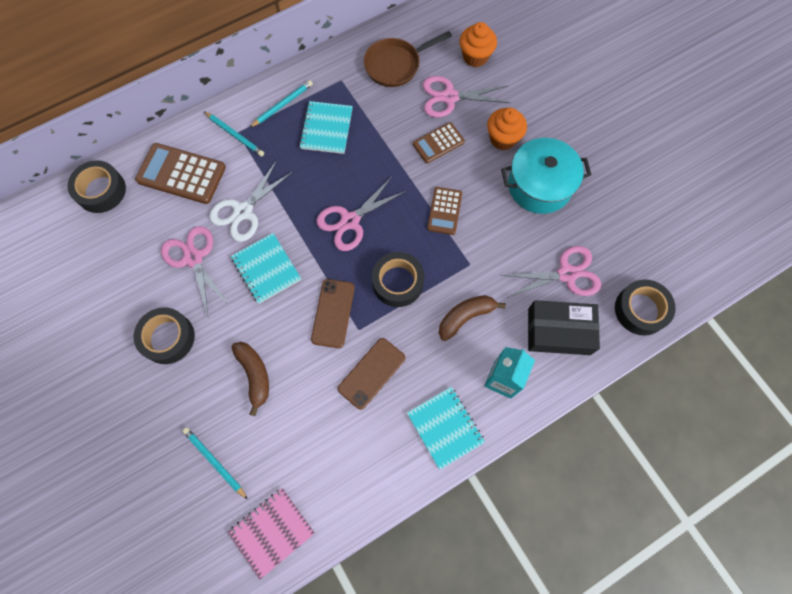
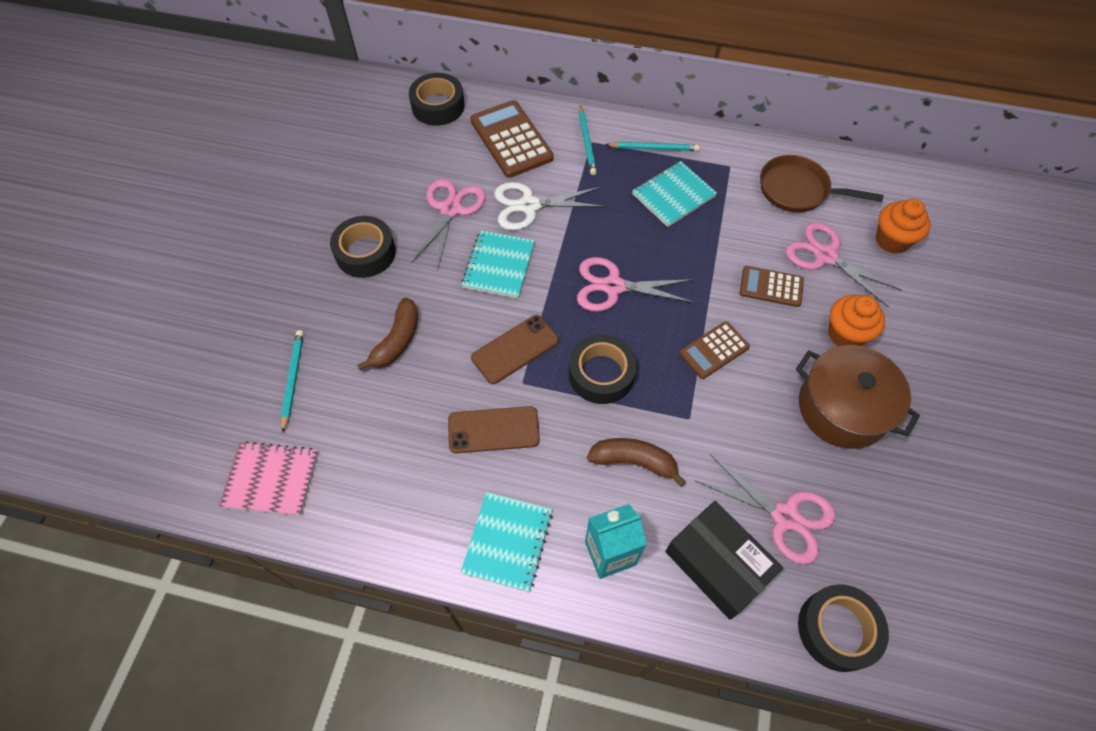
camera: 45 degrees right, 10 degrees down
(539, 185) = (842, 408): turquoise pot -> brown pot

